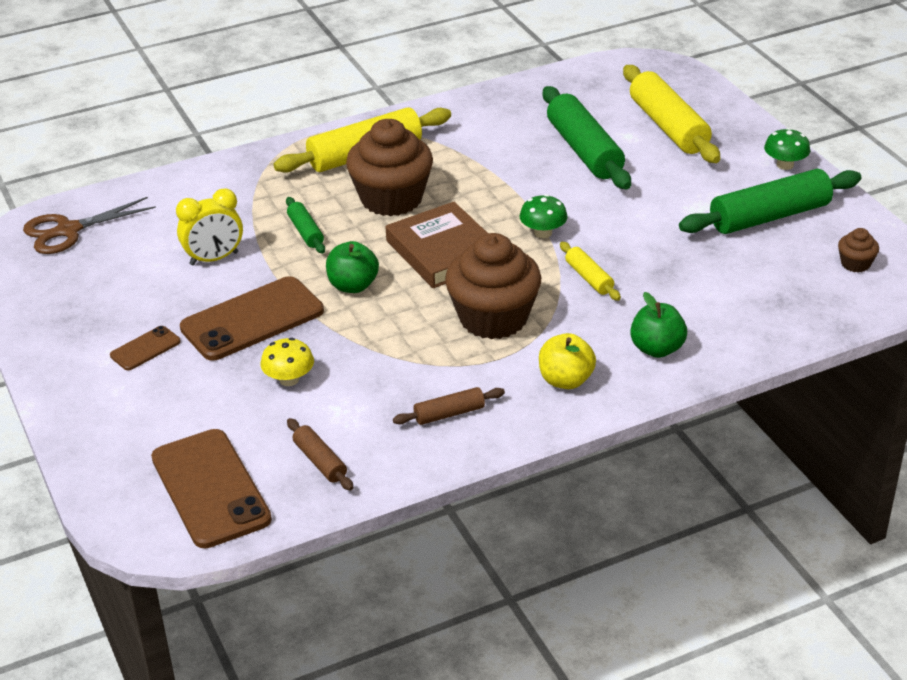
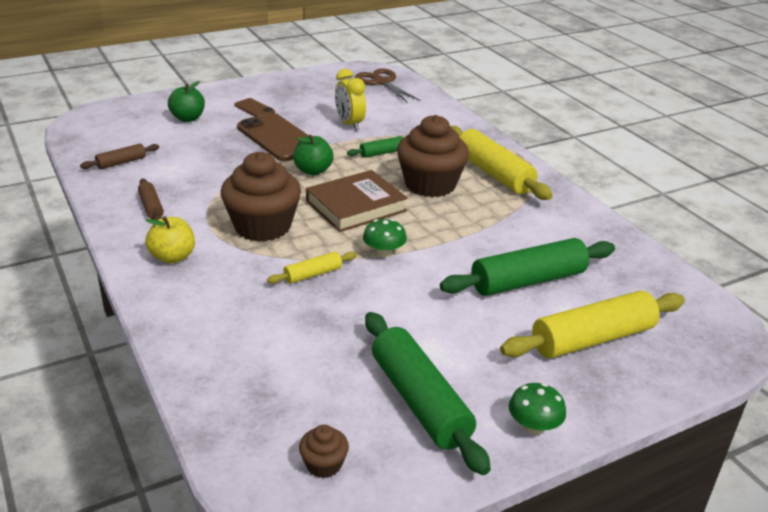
camera: 85 degrees right, 5 degrees down
(210, 489) = (113, 131): brown phone -> none
(289, 379) = (210, 151): yellow mushroom -> none
(657, 349) = (201, 306): green apple -> green apple (188, 118)

